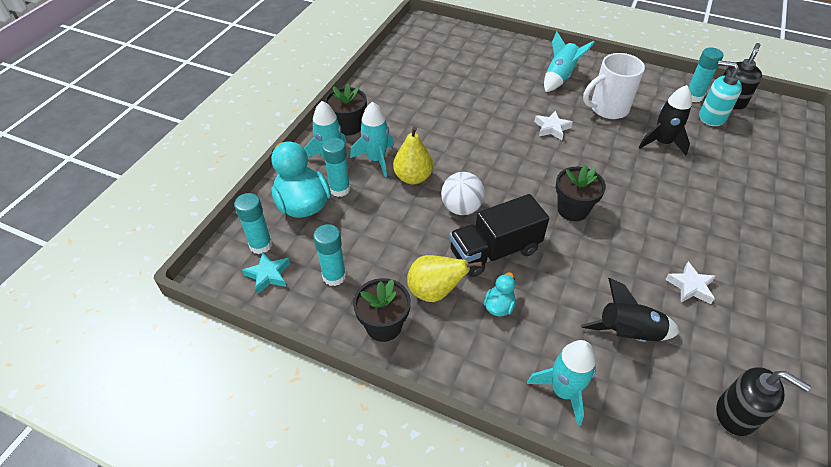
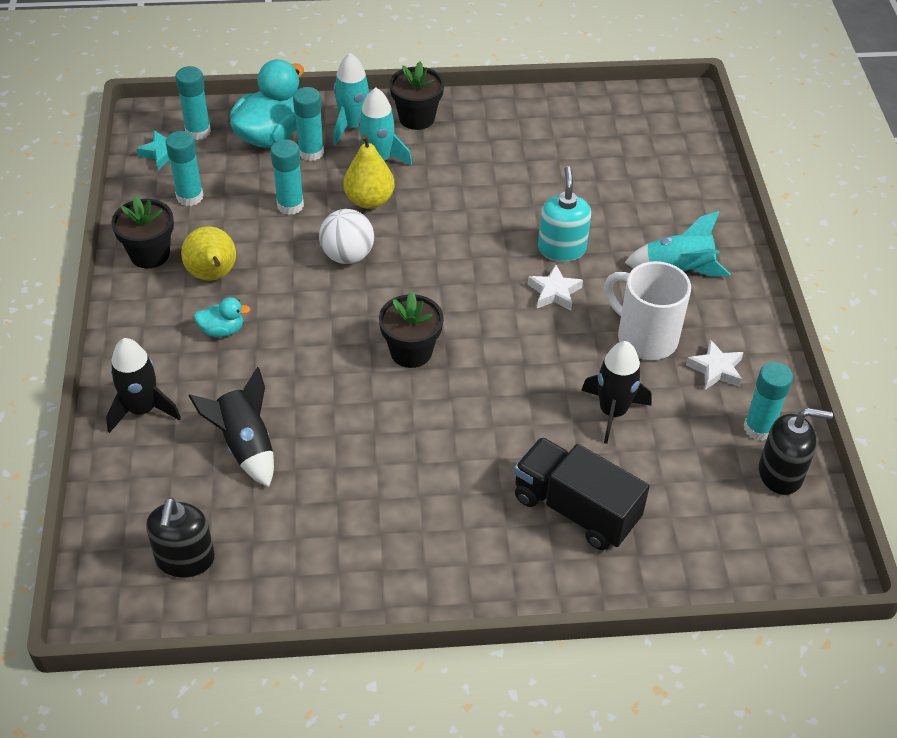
camera: 60 degrees right, 0 degrees up
(388, 220) = (290, 205): none -> turquoise glue stick
(494, 251) = (298, 303): black truck -> black truck (575, 509)
(563, 391) = (142, 409): turquoise rocket -> black rocket
(690, 286) = (350, 489): white star -> white star (716, 369)
(711, 117) = (722, 458): turquoise soap dispenser -> turquoise soap dispenser (561, 249)

